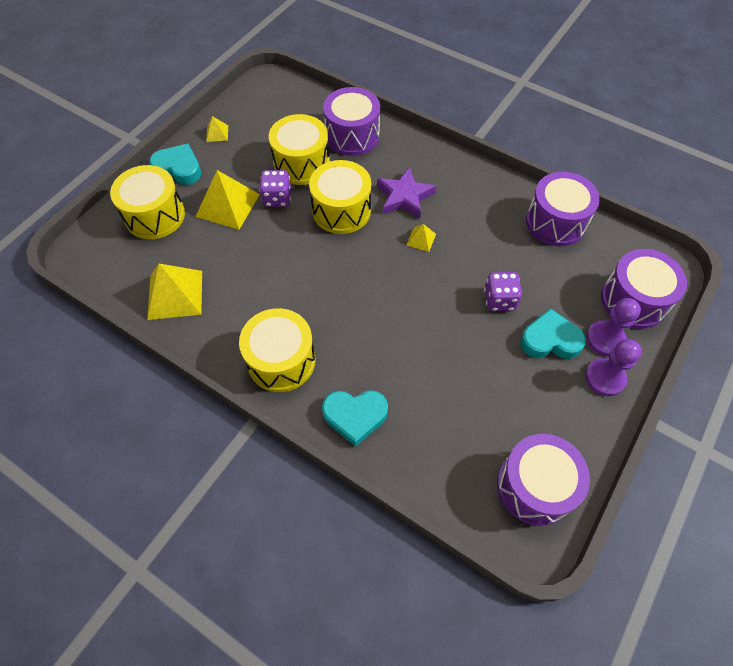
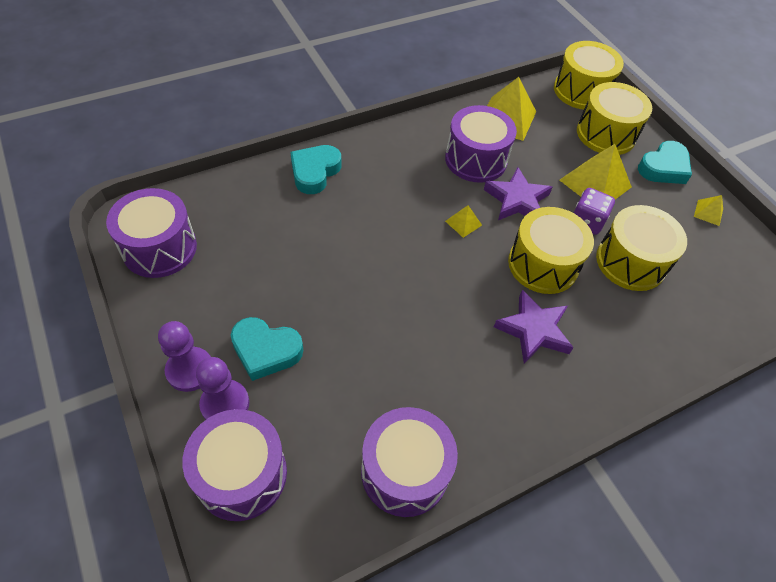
camera: 115 degrees right, 5 degrees down
(281, 360) = (398, 152): yellow drum -> yellow drum (581, 91)
(283, 248) = (517, 200): none -> purple star
(352, 136) = (660, 330): purple drum -> purple drum (475, 159)
(421, 239) = (463, 312): yellow pyramid -> yellow pyramid (463, 223)
(499, 300) = (342, 336): purple dice -> none
(550, 340) = (266, 350): turquoise heart -> turquoise heart turned 75 degrees clockwise

